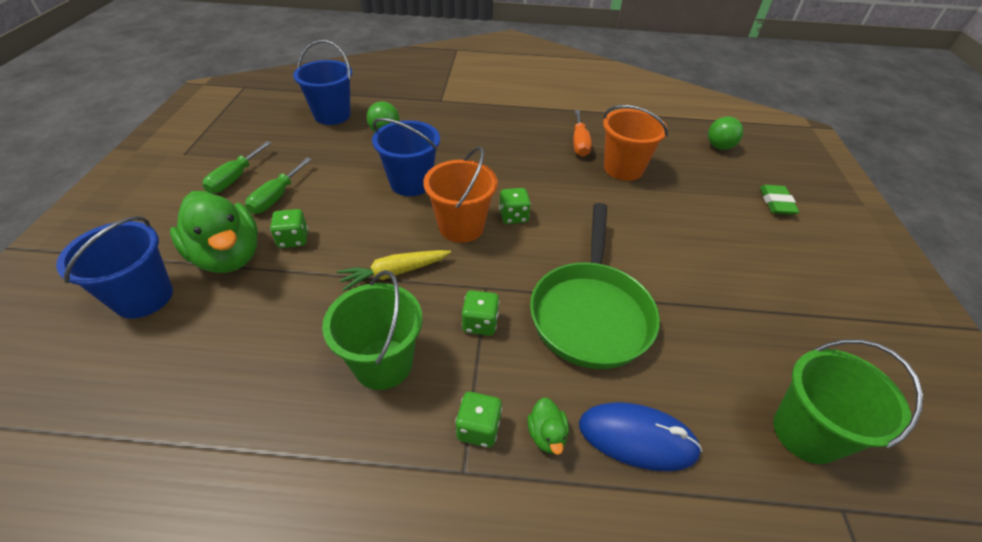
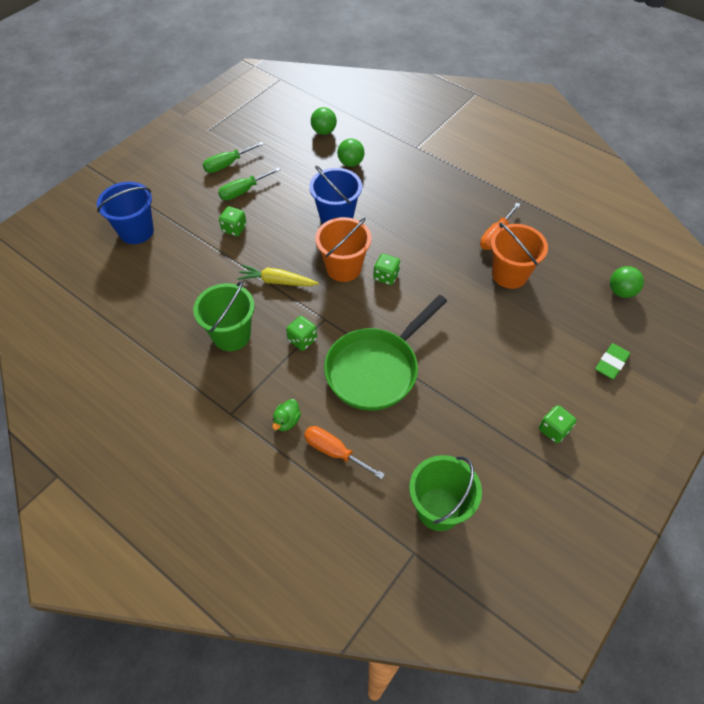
camera: 35 degrees right, 10 degrees up
(228, 256) = (192, 224): green duck -> none
(332, 115) = (324, 131): blue bucket -> green ball
(478, 428) = (254, 397): green dice -> green dice (553, 430)
(637, 438) = (334, 452): blue mouse -> orange screwdriver

